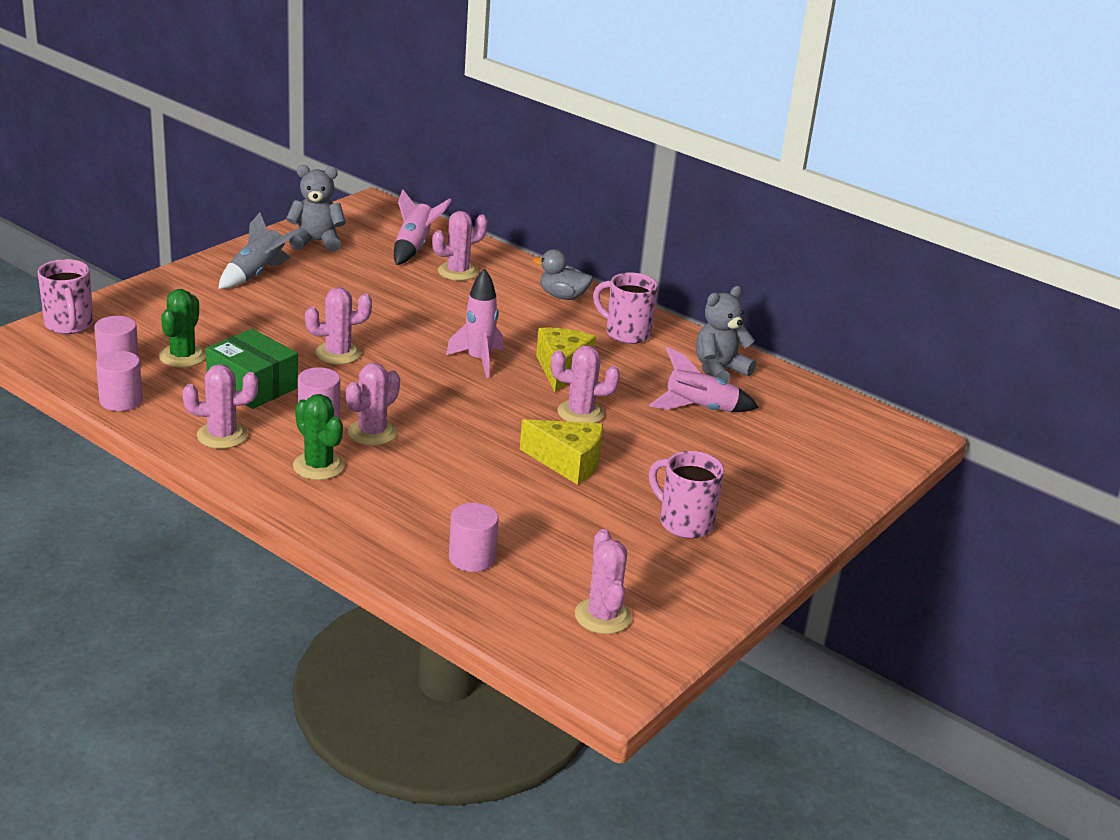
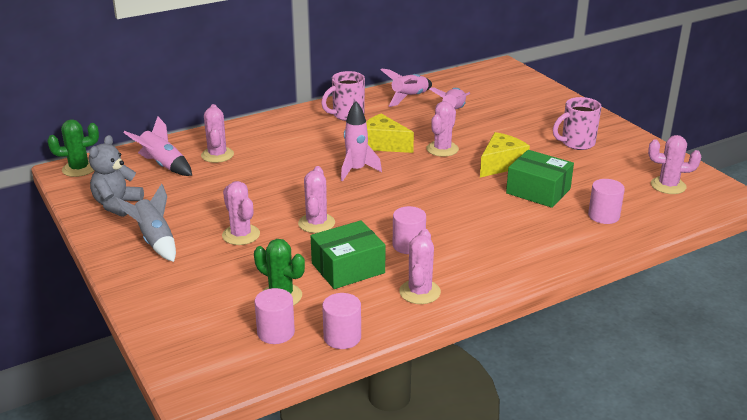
camera: 65 degrees left, 0 degrees up
(69, 325) = (185, 354): pink mug -> none
(318, 466) = (478, 255): green cactus -> green cactus (79, 169)
(372, 433) = (439, 227): pink cactus -> pink cactus (241, 235)
(510, 498) = (538, 191): none -> green box
(562, 296) = (282, 125): grey duck -> none
(719, 370) = (409, 98): grey teddy bear -> pink rocket

